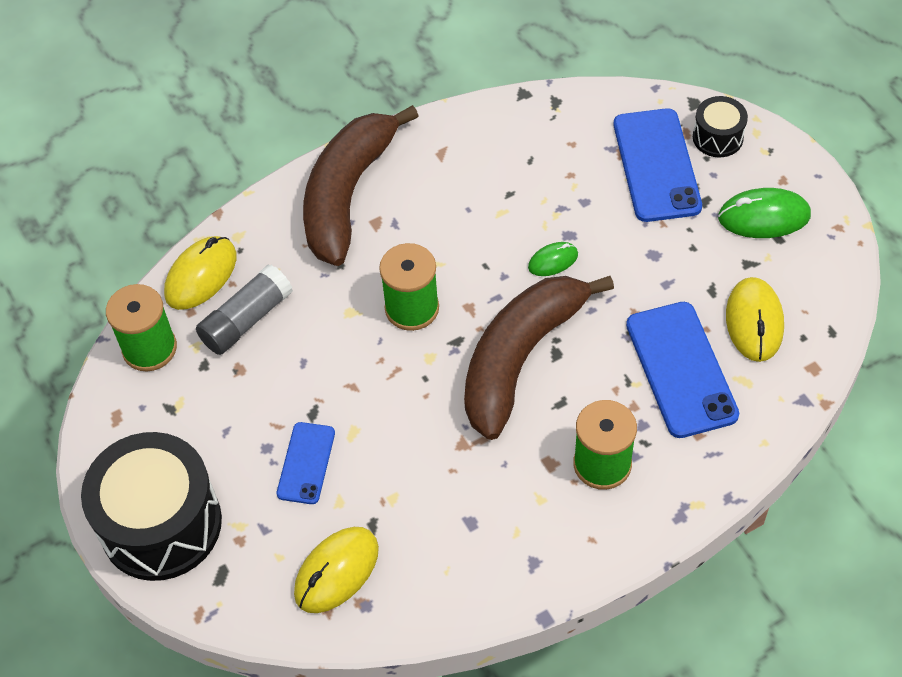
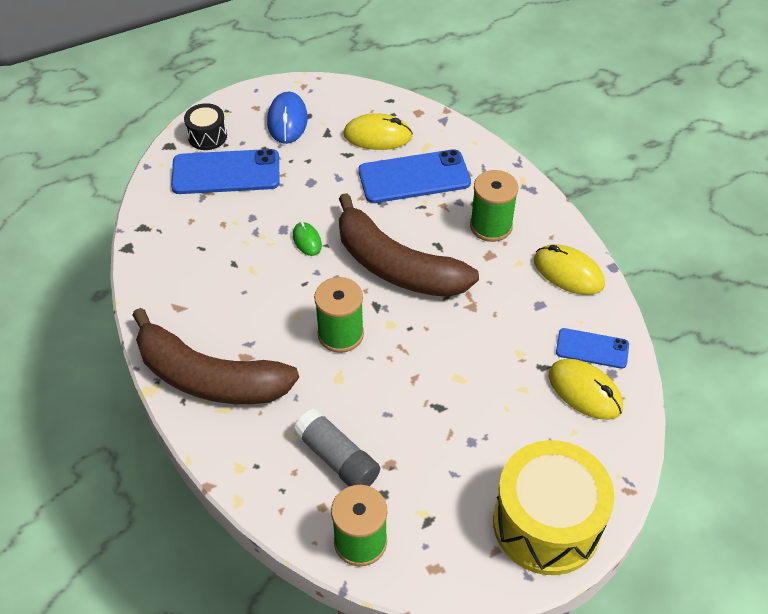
camera: 90 degrees left, 5 degrees down
(161, 524) = (546, 523): black drum -> yellow drum
(201, 275) = (281, 499): yellow mouse -> yellow mouse (568, 272)
(306, 463) = (487, 412): blue phone -> blue phone (592, 349)
(764, 217) = (287, 121): green mouse -> blue mouse

